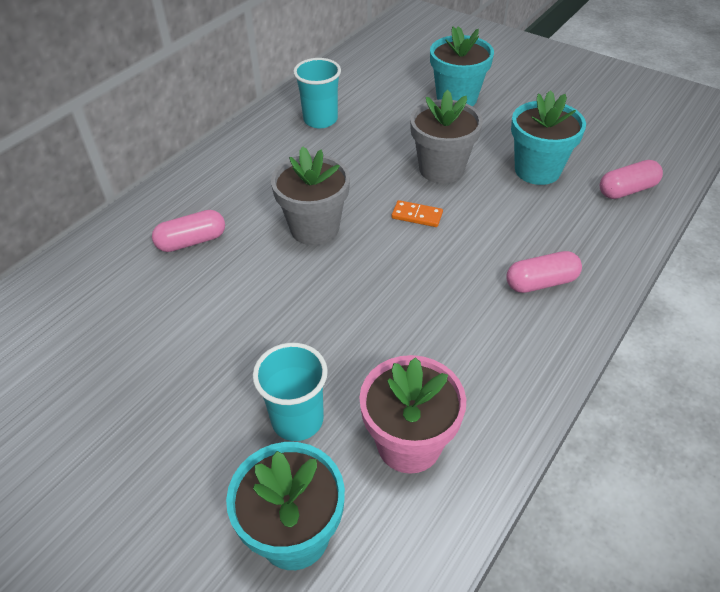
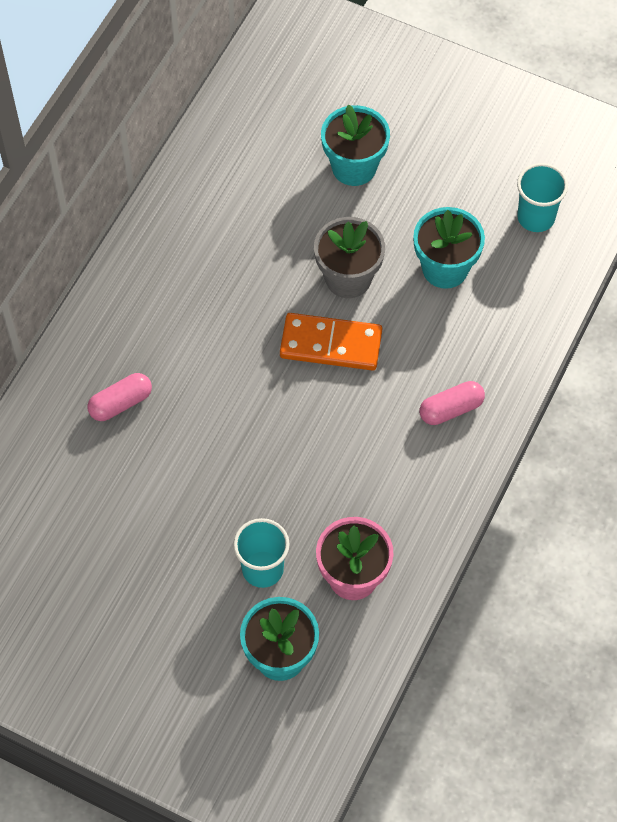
camera: 10 degrees left, 15 degrees up
(314, 228) = (235, 372): grey flower pot -> none
(320, 120) = (209, 219): turquoise cup -> turquoise cup (536, 217)
(417, 215) = (331, 344): orange domino -> orange domino, size x2.10
(627, 190) = (532, 285): pink capsule -> none

